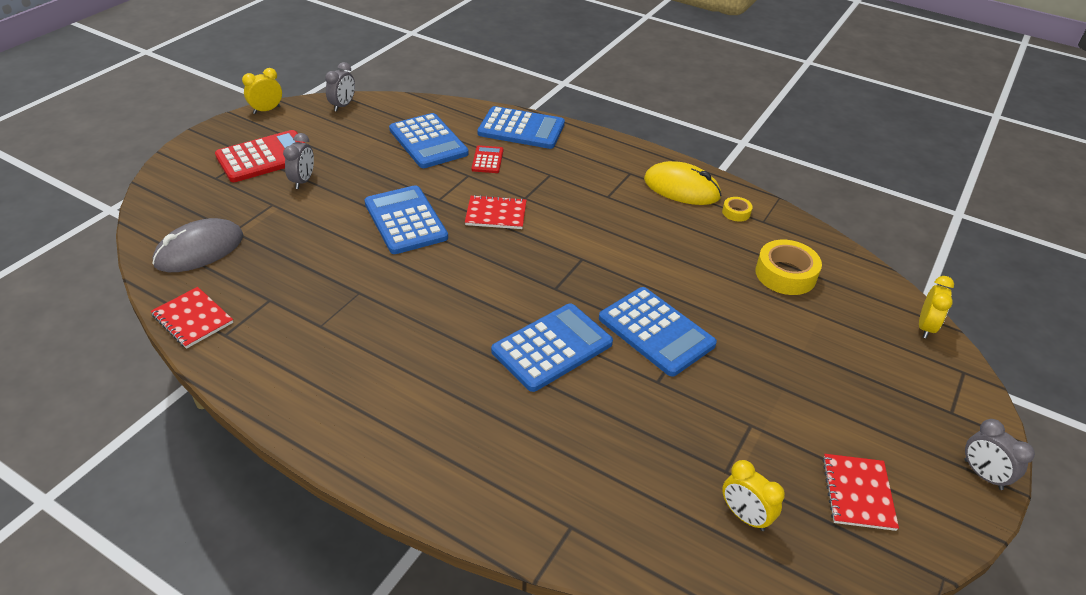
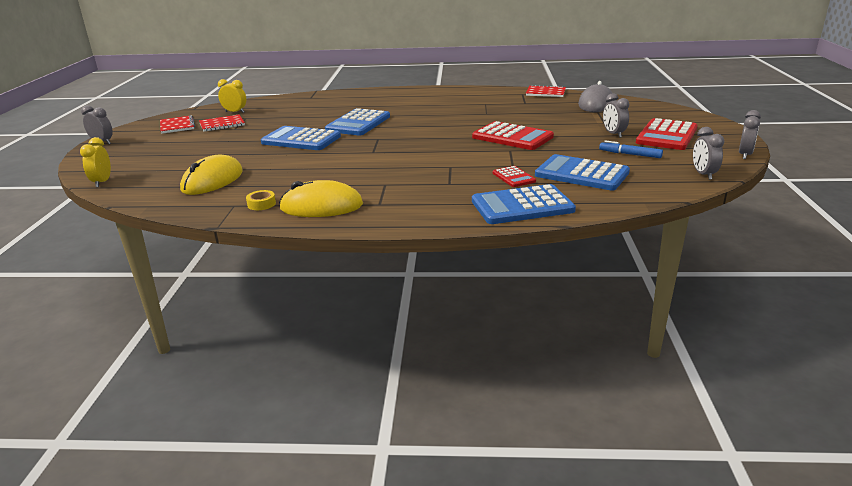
camera: 155 degrees right, 15 degrees down
(267, 110) = (744, 155): yellow clock -> grey clock
(348, 147) = (630, 154): none -> blue marker
(405, 220) = (512, 137): blue calculator -> red calculator
(496, 214) = (458, 154): red notebook -> red notebook (222, 124)
(785, 274) = (212, 181): yellow tape -> yellow mouse

